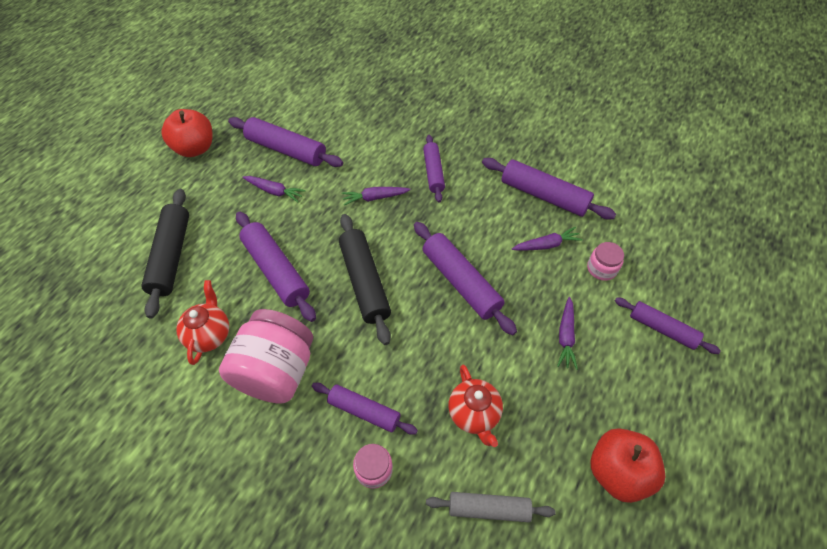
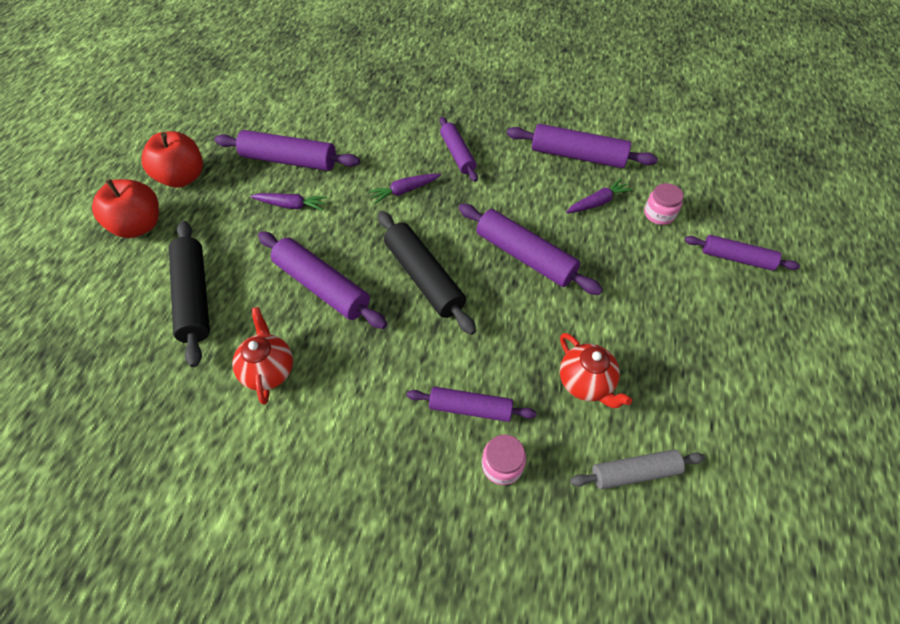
camera: 15 degrees left, 0 degrees up
(276, 371) = (359, 391): pink jar -> none
(566, 336) = (648, 286): purple carrot -> none
(617, 471) = (745, 403): red apple -> red apple (139, 226)

